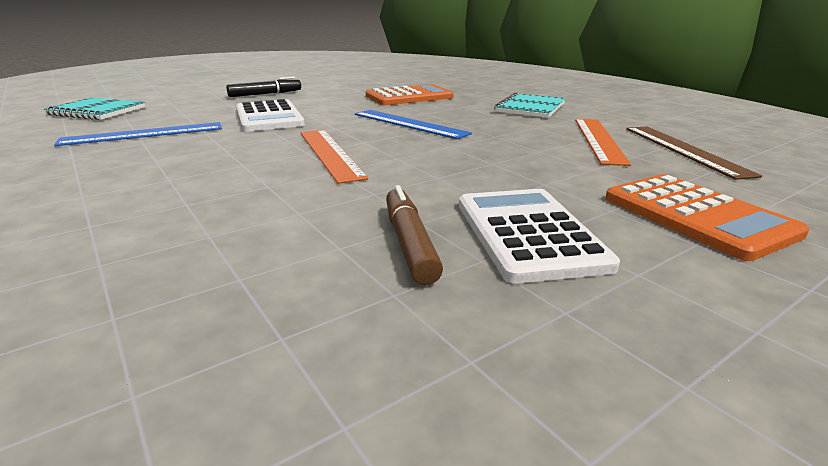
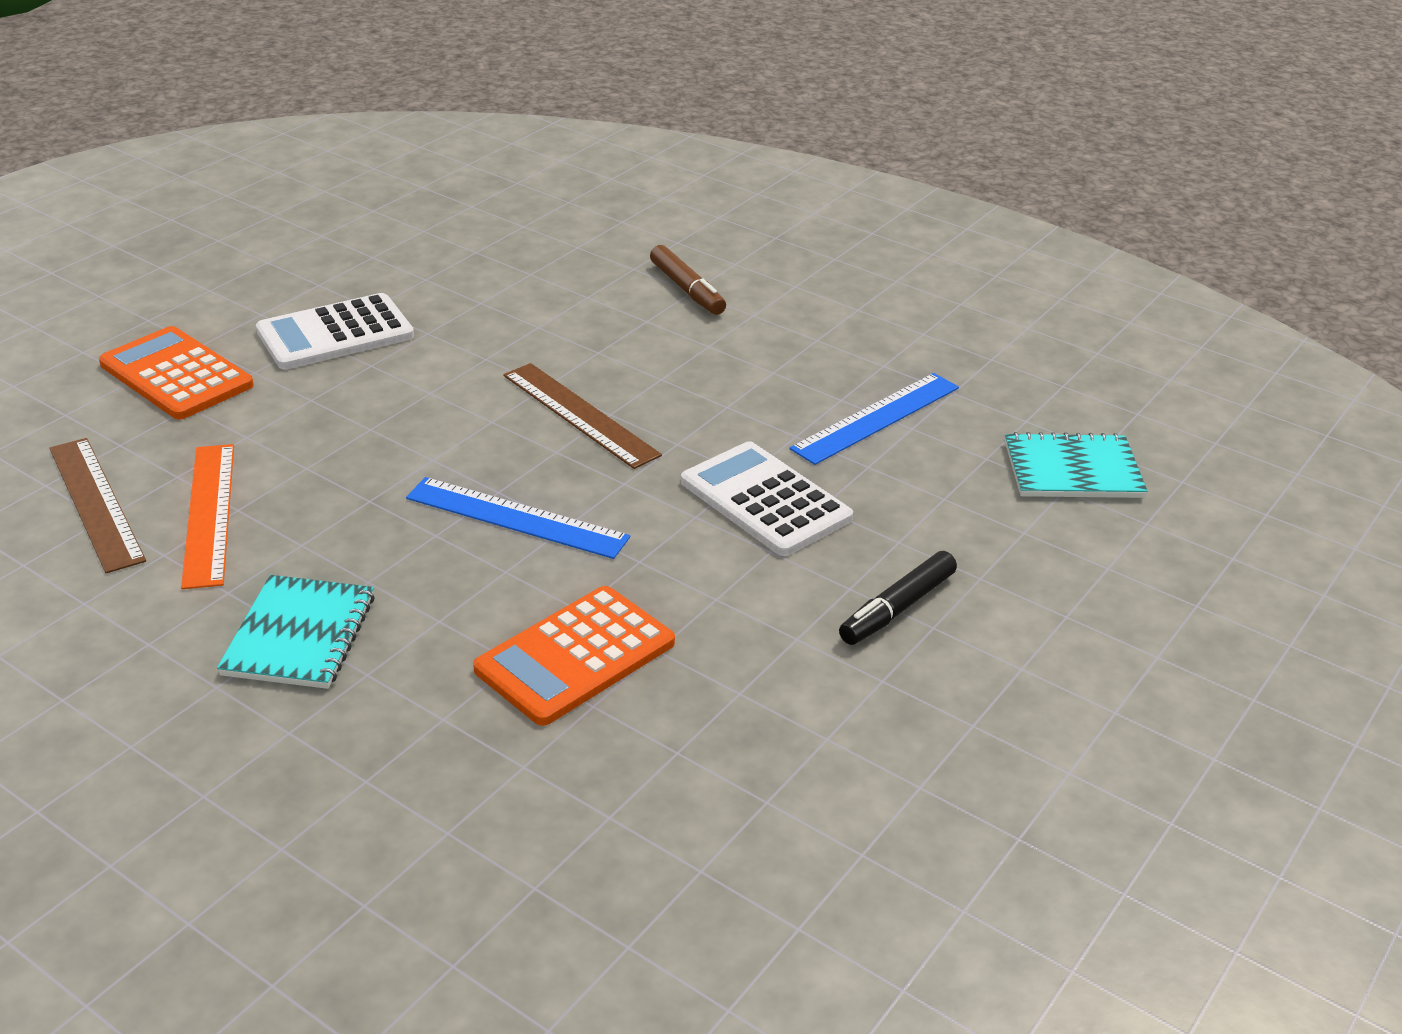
camera: 160 degrees right, 10 degrees up
(330, 153) = (579, 415): orange ruler -> brown ruler
(409, 243) = (429, 312): brown marker -> brown marker (687, 289)
(528, 233) = (335, 334): white calculator -> white calculator turned 90 degrees clockwise

